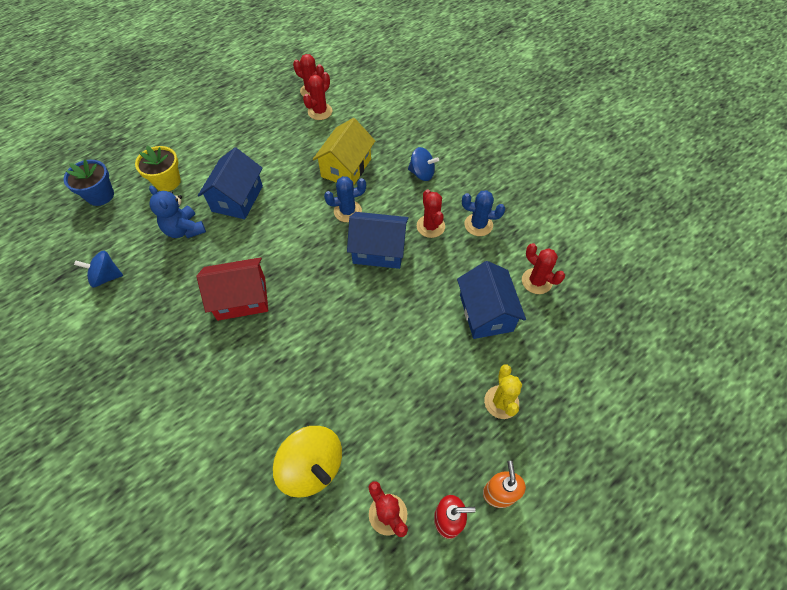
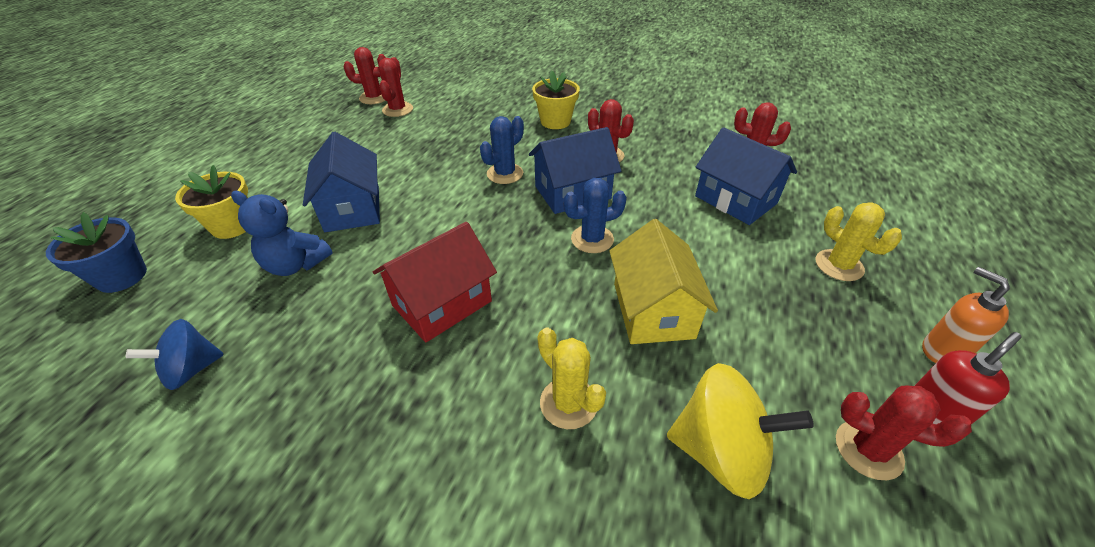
camera: 30 degrees left, 15 degrees down
(260, 397) = (568, 403): none -> yellow cactus
(346, 168) = (469, 141): yellow house -> yellow house (653, 310)
(422, 173) = (555, 121): blue spinning top -> yellow flower pot
(478, 225) = (651, 139): blue cactus -> blue cactus (592, 239)

